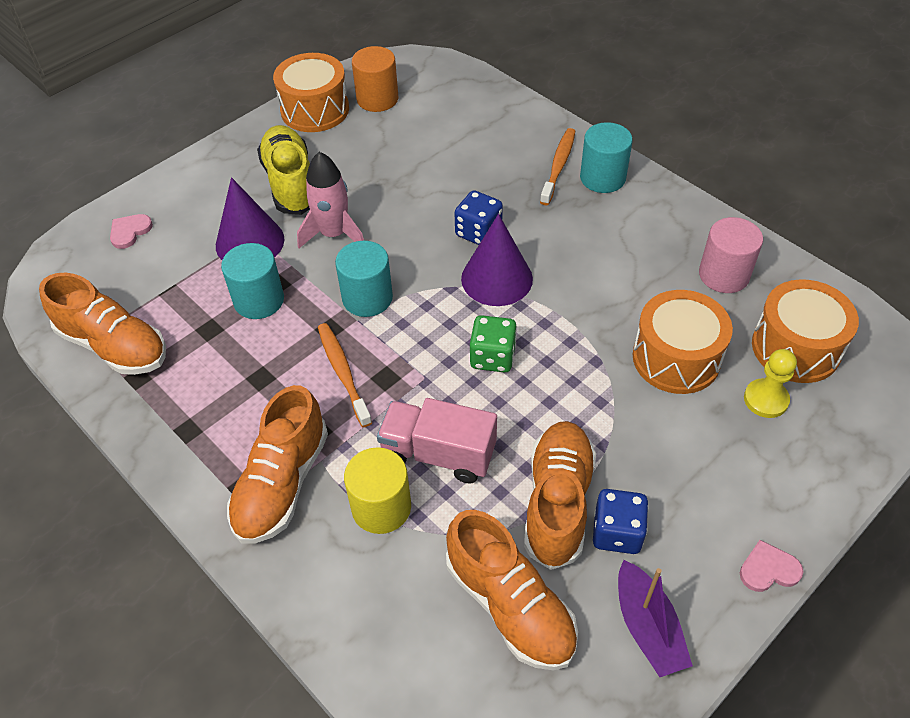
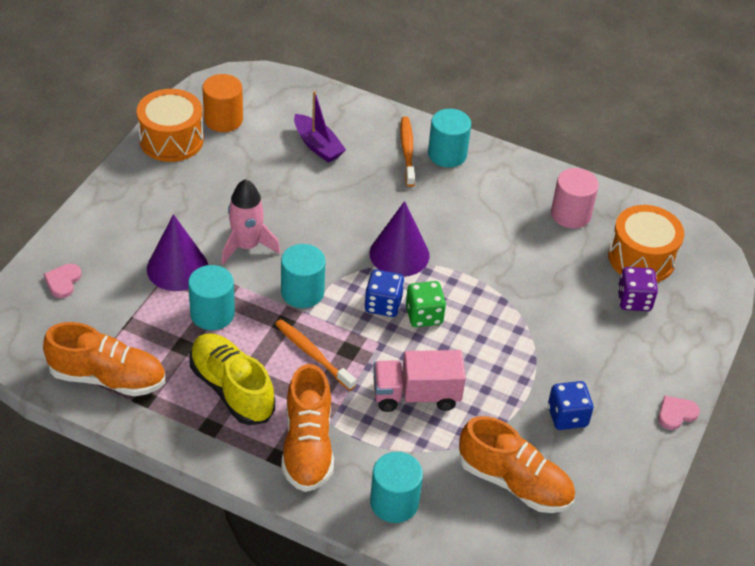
camera: 25 degrees left, 5 degrees down
(291, 183) = (185, 210): yellow shoe -> yellow shoe (232, 389)
(347, 587) = (394, 502): none -> turquoise cylinder
(381, 507) = (392, 443): yellow cylinder -> none
(478, 232) = (367, 220): blue dice -> blue dice (383, 305)
(557, 502) = (518, 407): orange shoe -> none
(647, 627) = (612, 471): purple boat -> purple boat (317, 145)
(676, 358) = (560, 285): orange drum -> none
(766, 399) = (634, 300): yellow pawn -> purple dice

